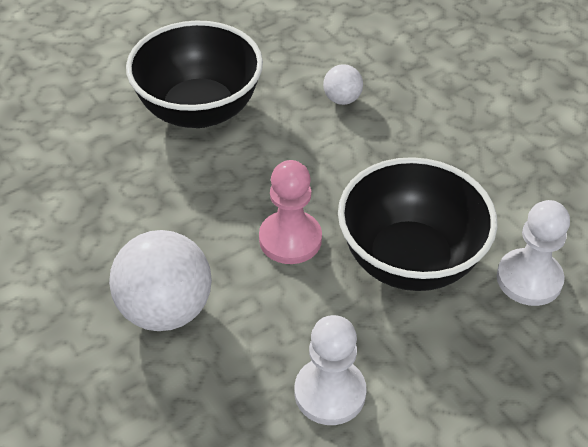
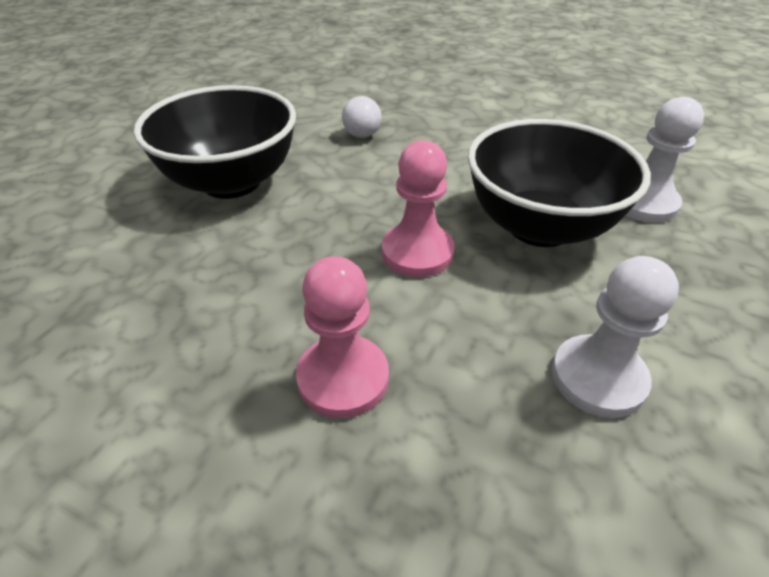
camera: 30 degrees left, 5 degrees down
(165, 309) = (343, 378): white ball -> pink pawn

